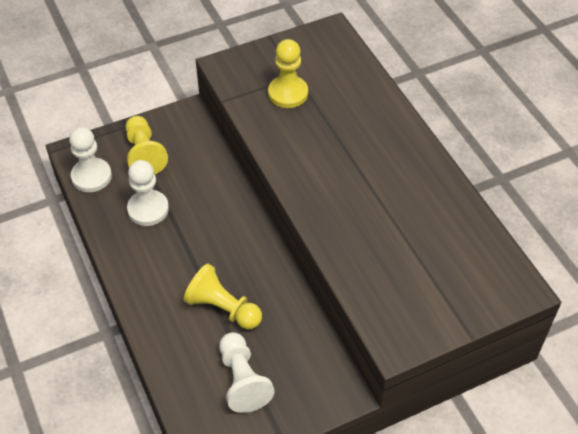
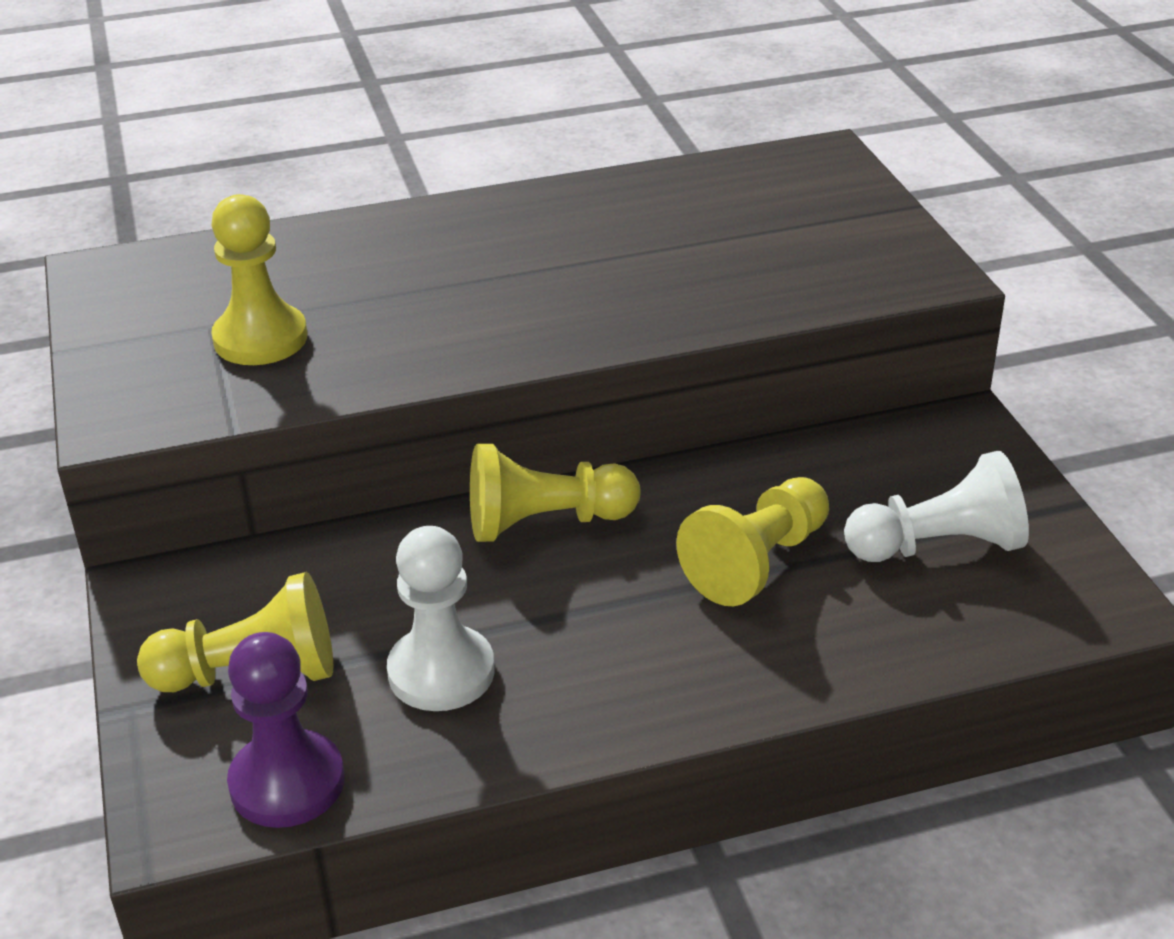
camera: 80 degrees left, 15 degrees down
(91, 176) = (287, 782): white pawn -> purple pawn
(241, 228) = (545, 522): none -> yellow pawn

